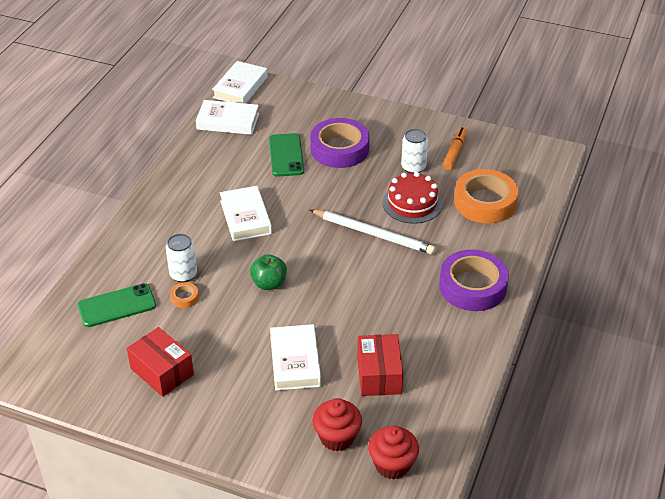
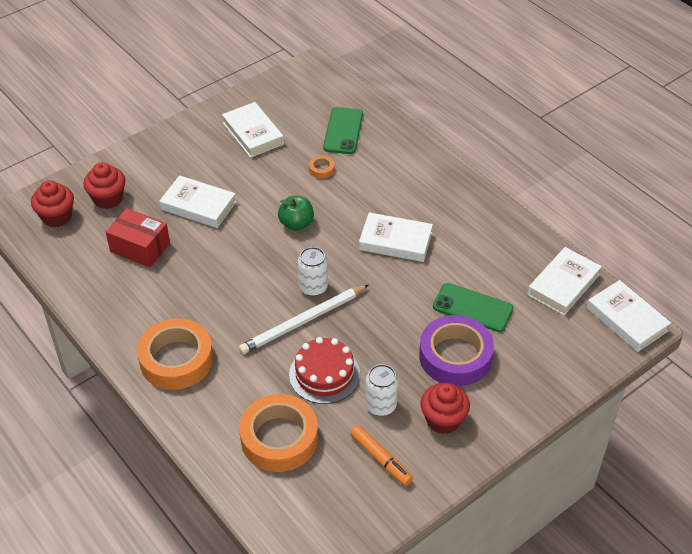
camera: 120 degrees right, 5 degrees up
(162, 371) = (253, 133): red box -> white book
(183, 274) = (350, 177): white can -> white can (313, 287)
(398, 137) = (443, 420): none -> red cupcake
(472, 286) = (176, 360): purple tape -> orange tape

